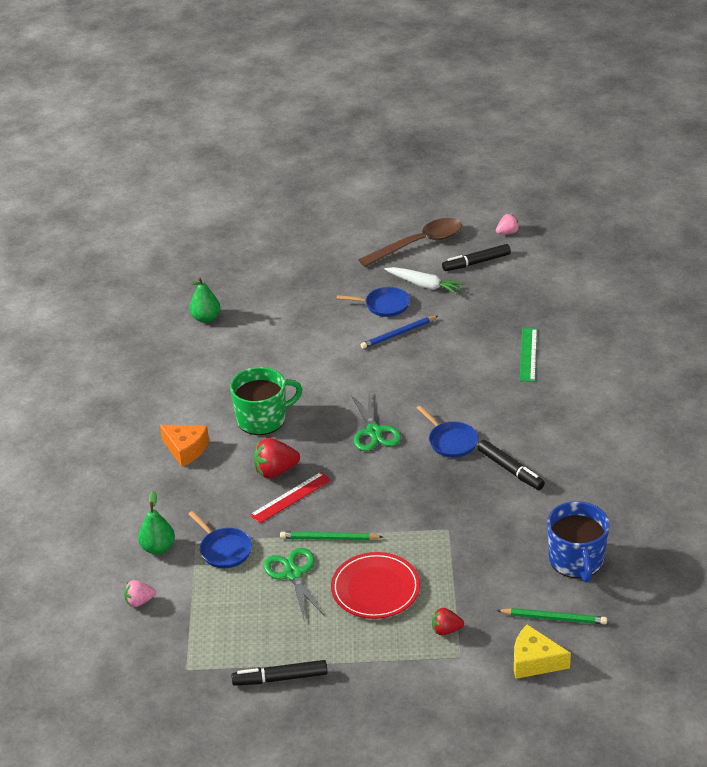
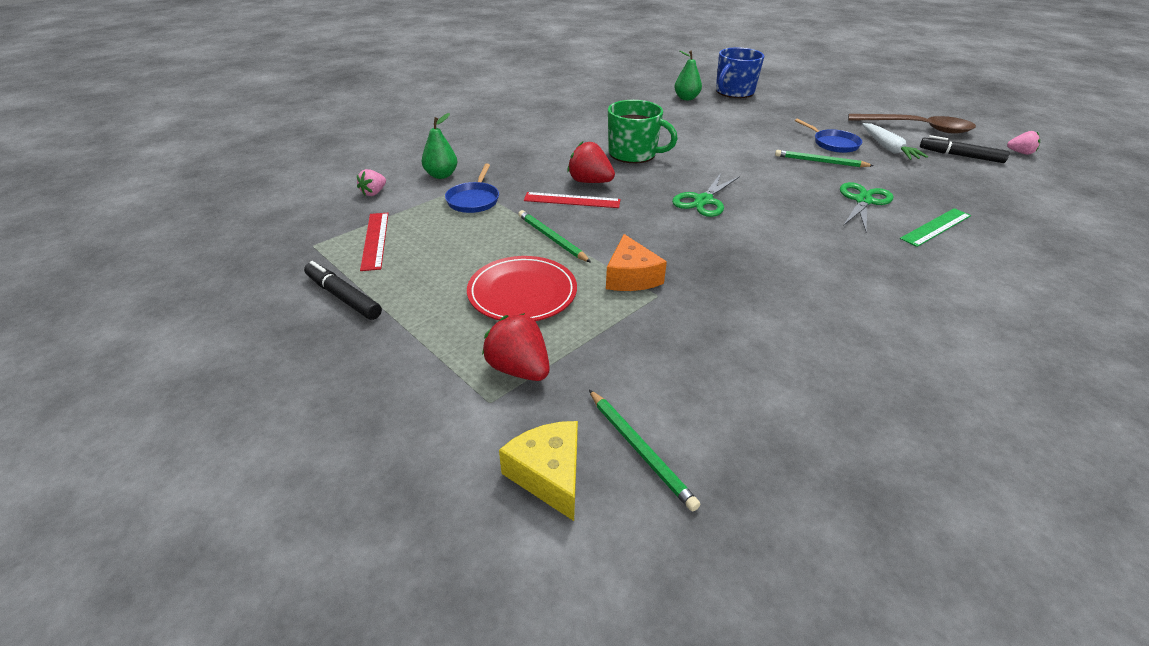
camera: 45 degrees right, 0 degrees up
(139, 601) = (374, 193): pink strawberry -> pink strawberry turned 90 degrees counterclockwise
(186, 449) = (556, 143): orange cheese -> orange cheese (631, 277)
(220, 632) = (375, 240): none -> red ruler
(293, 574) = (486, 242): green scissors -> green scissors (863, 201)
(398, 334) = (820, 162): blue pencil -> green pencil
(446, 630) = (519, 369): red strawberry -> red strawberry, size x1.62
(451, 441) = (763, 241): blue pan -> none
(510, 470) = (792, 292): black marker -> none
(576, 560) = (753, 414): blue mug -> blue mug (734, 92)

